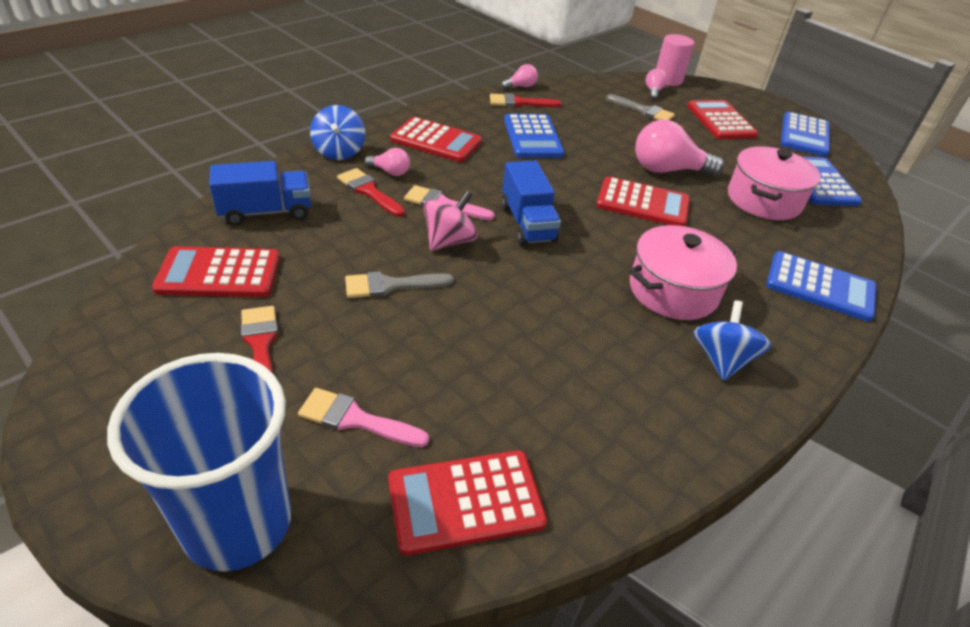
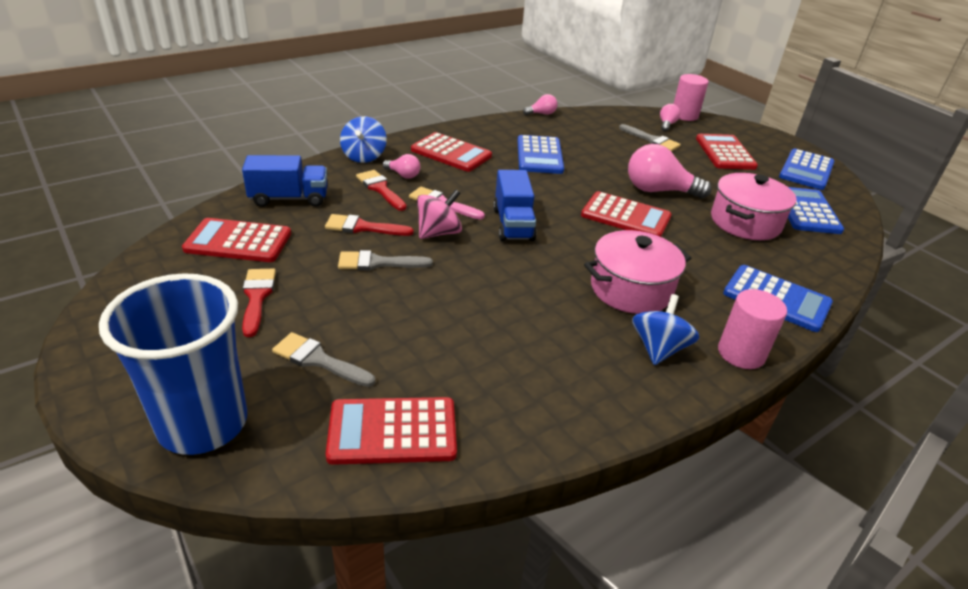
camera: 10 degrees right, 5 degrees down
(355, 419) = (318, 360): pink brush -> grey brush
(519, 103) = (536, 127): red brush -> red brush (363, 227)
(804, 355) = (741, 353): none -> pink cylinder

